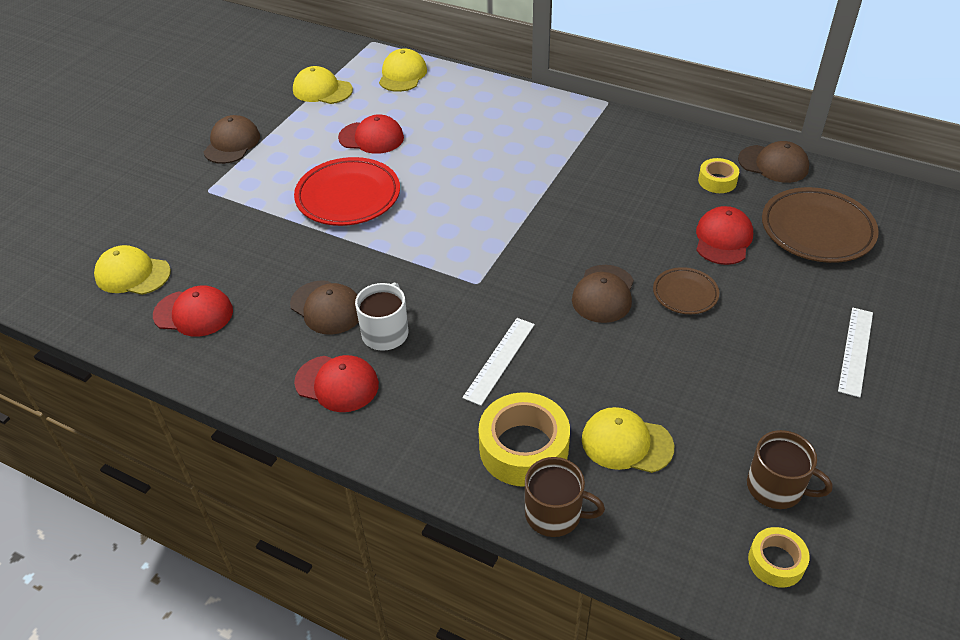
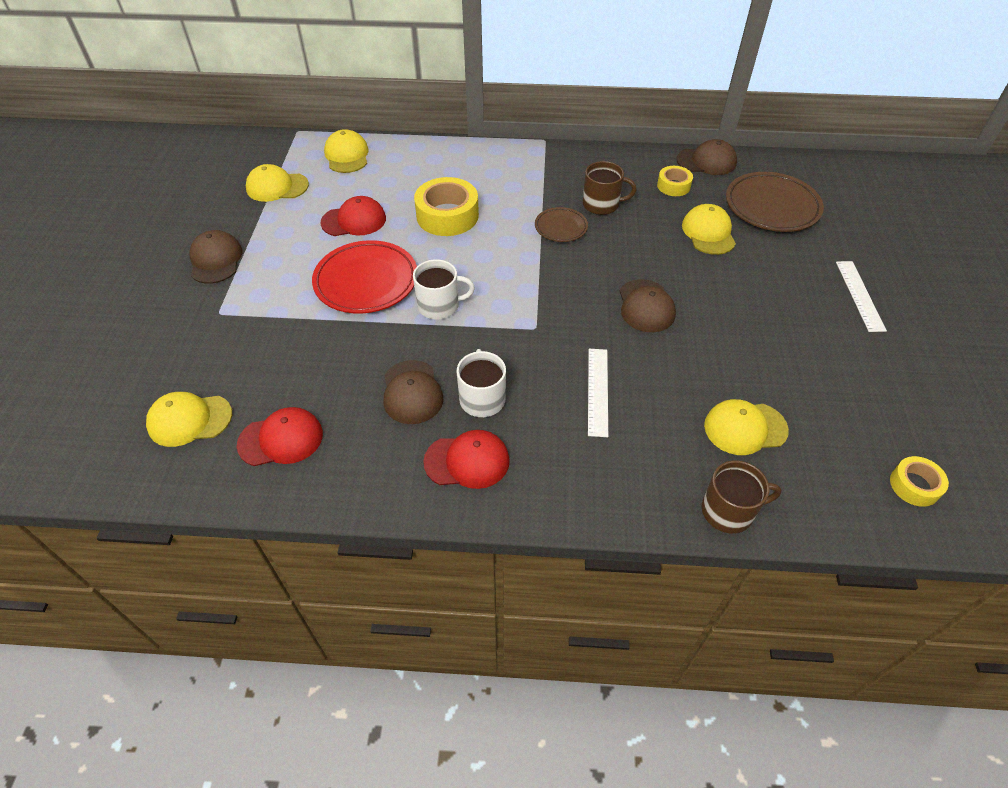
camera: 25 degrees left, 5 degrees up
(327, 307) = (412, 392): brown cap -> brown cap turned 60 degrees clockwise
(400, 237) = (439, 306): none -> white mug
(523, 448) = (667, 462): yellow tape -> yellow tape (447, 215)
(685, 294) = (709, 287): brown plate -> brown plate (561, 227)
(723, 239) = (708, 233): red cap -> yellow cap
(776, 487) = (876, 425): brown mug -> brown mug (602, 204)

